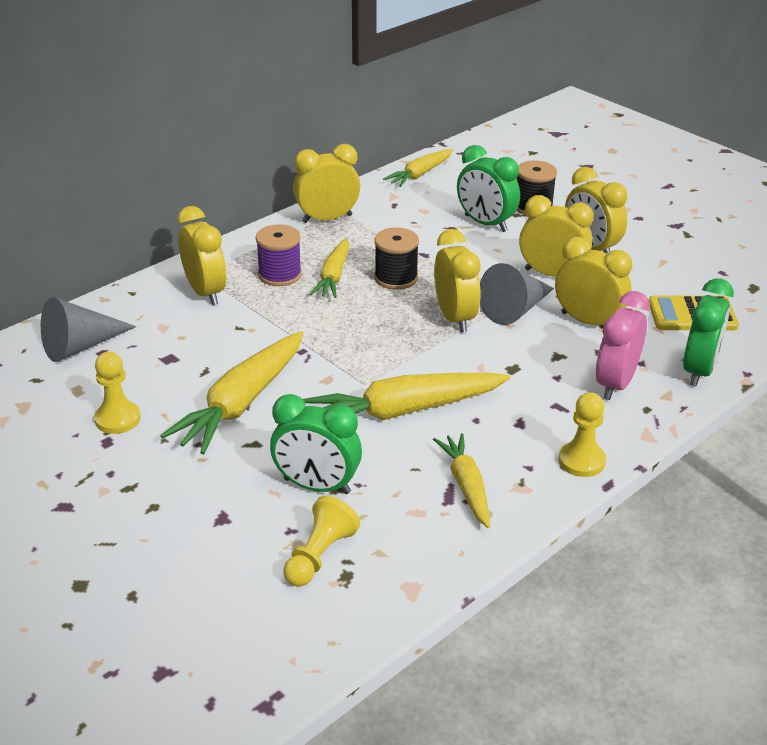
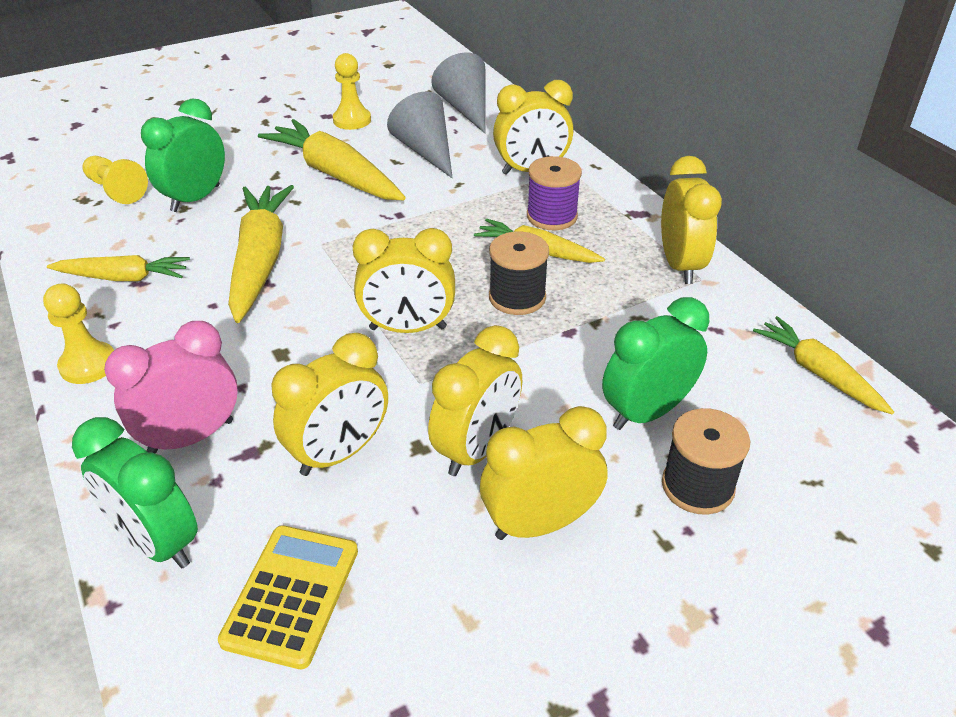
camera: 105 degrees right, 5 degrees up
(515, 309) = (402, 387): grey cone -> grey cone (426, 151)
(615, 384) = (191, 437): pink clock -> pink clock turned 75 degrees counterclockwise

